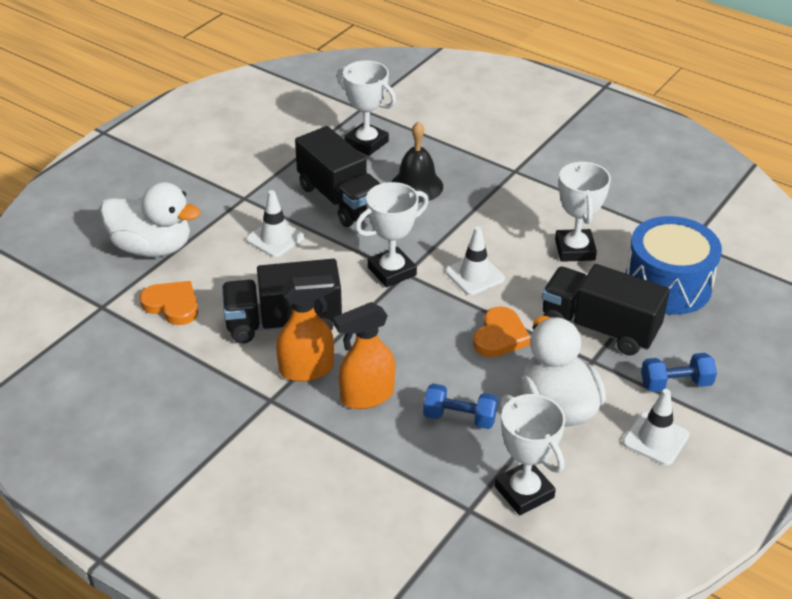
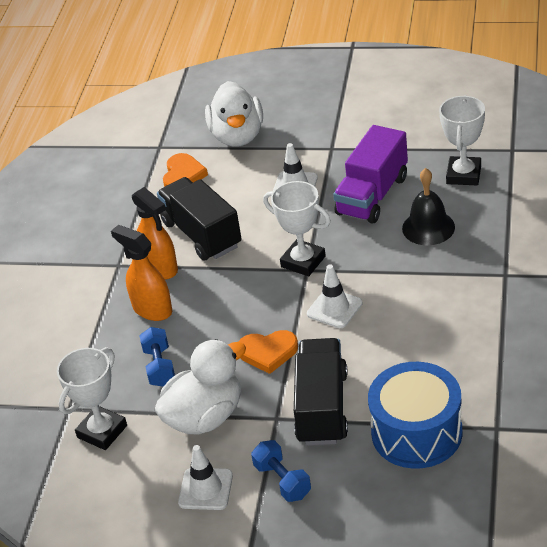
camera: 70 degrees right, 0 degrees up
(340, 199) = (372, 195): black truck -> purple truck
(575, 250) = (419, 355): white trophy -> none

